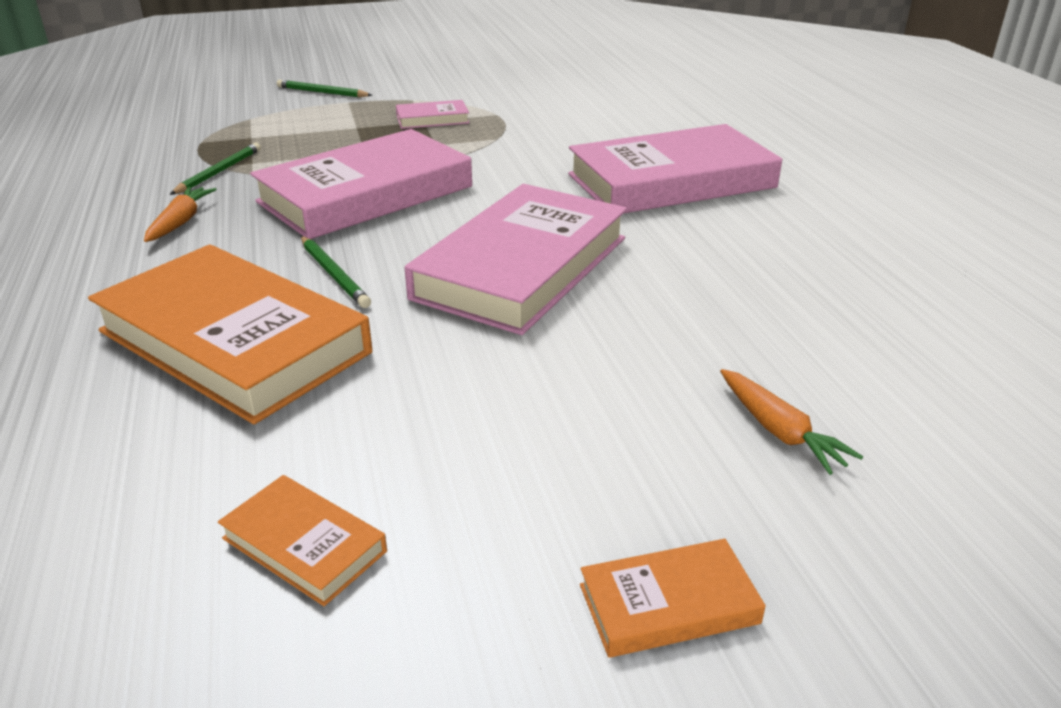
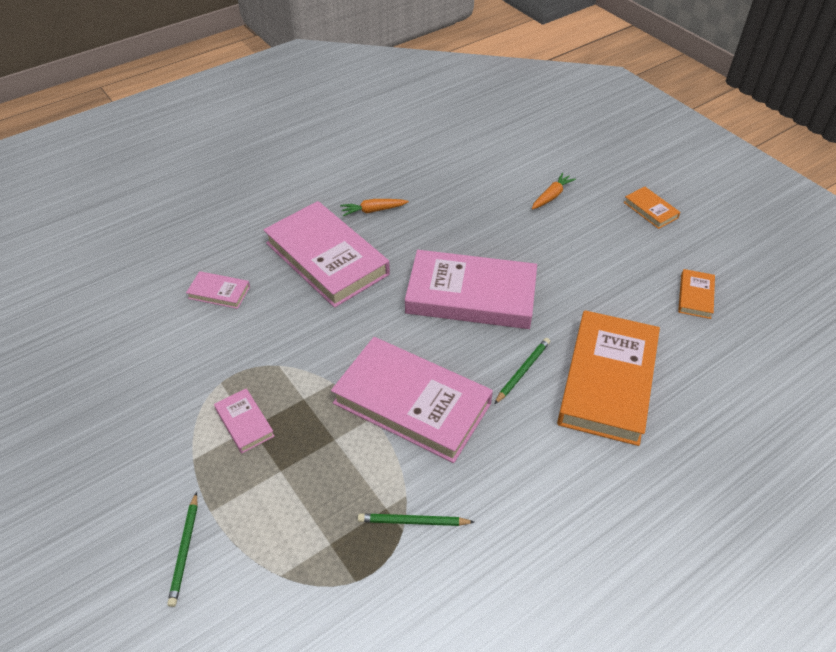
camera: 110 degrees left, 15 degrees up
(180, 222) = (504, 491): orange carrot -> orange carrot (373, 210)
(639, 122) = (219, 292): none -> pink book

